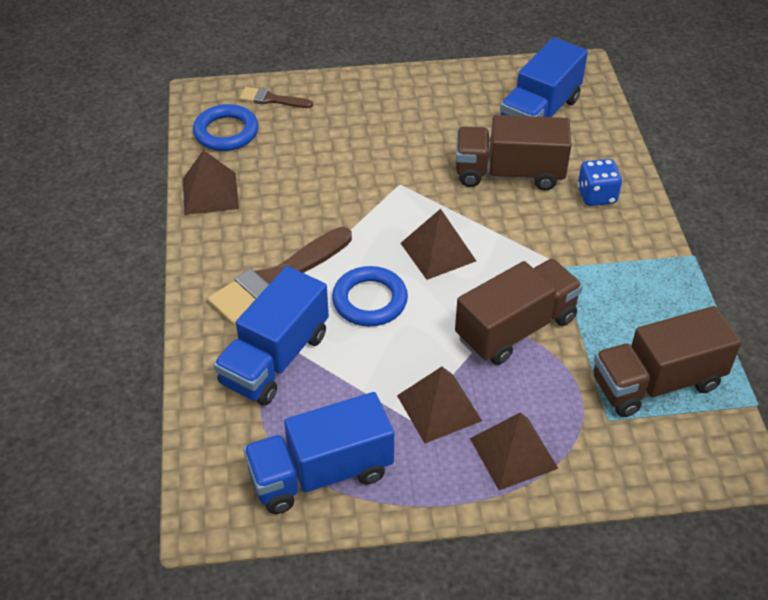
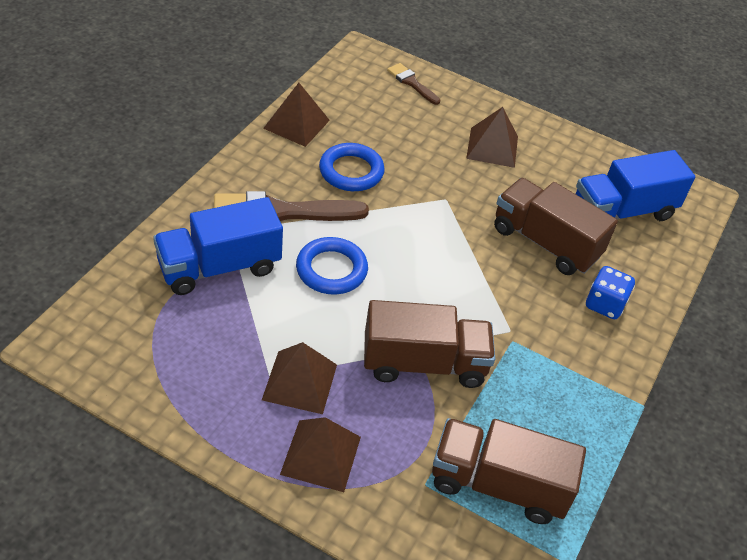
camera: 30 degrees right, 0 degrees up
(226, 132) = (353, 88): blue ring -> blue ring (351, 171)
(321, 473) = (165, 369): blue truck -> none
(438, 251) = (422, 267): brown pyramid -> brown pyramid (492, 147)

